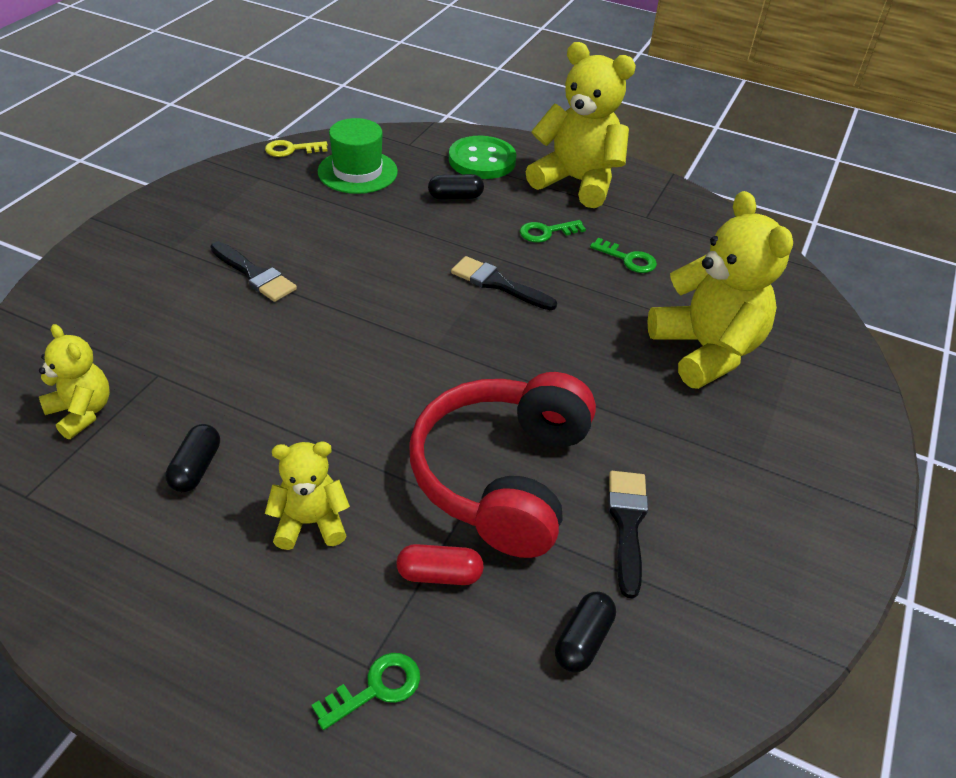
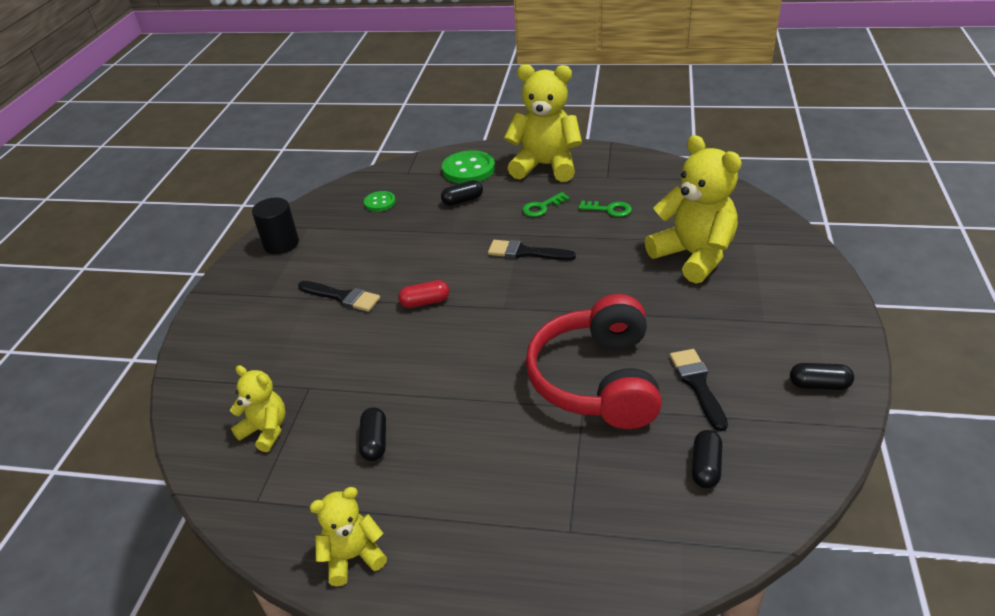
camera: 10 degrees left, 5 degrees down
(220, 189) = (281, 244): none -> black cylinder
(291, 149) = (320, 200): yellow key -> none
(310, 523) = (478, 452): yellow teddy bear -> yellow teddy bear (353, 557)
(357, 172) = (380, 202): green hat -> green button
(376, 688) = (583, 542): green key -> none
(439, 574) = (587, 457): red capsule -> red capsule (425, 302)
(788, 577) = (819, 385): none -> black capsule

